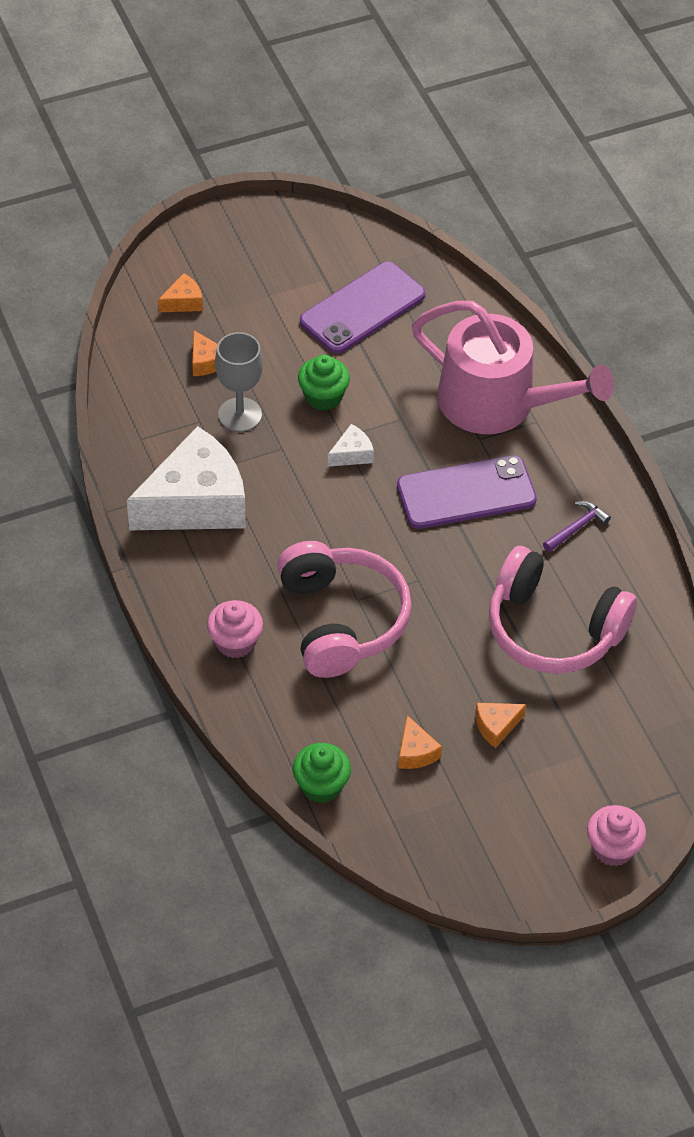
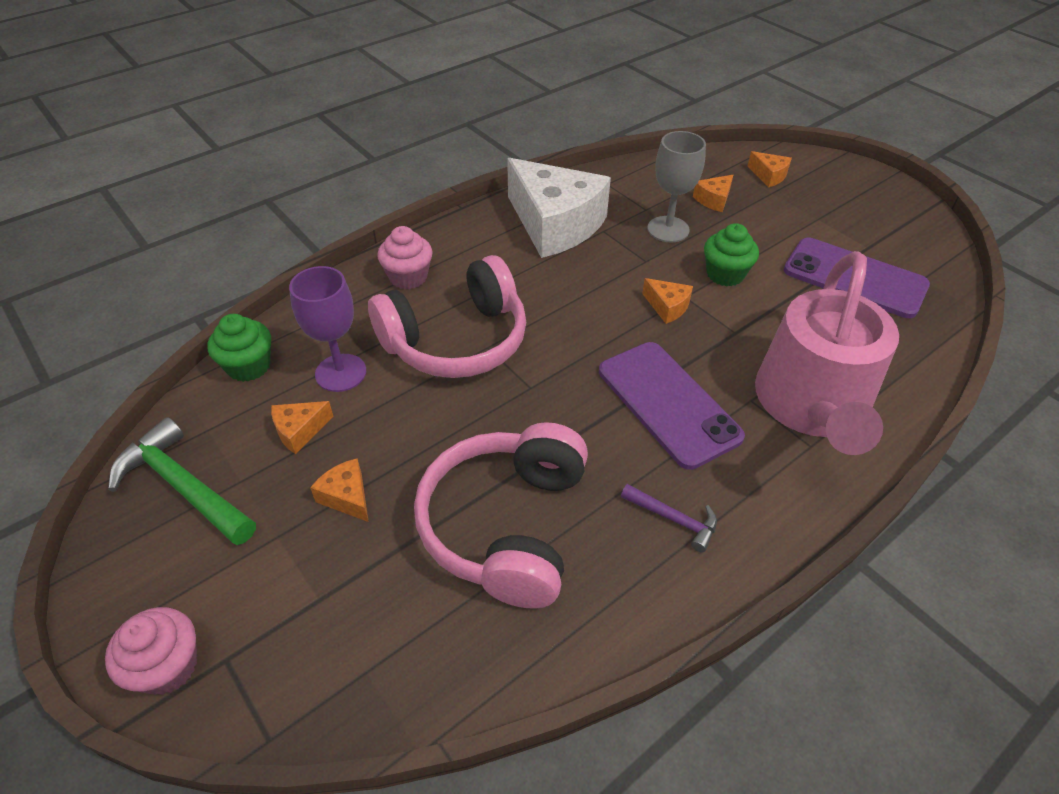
camera: 75 degrees right, 5 degrees down
(352, 454) = (667, 307): white cheese -> orange cheese
(354, 715) = (340, 373): none -> purple goblet
(452, 838) = (184, 486): none -> green hammer

